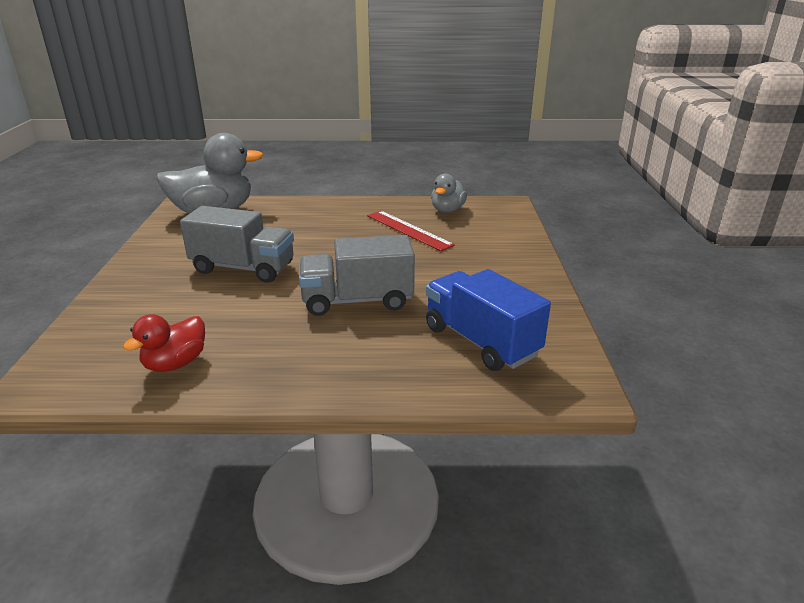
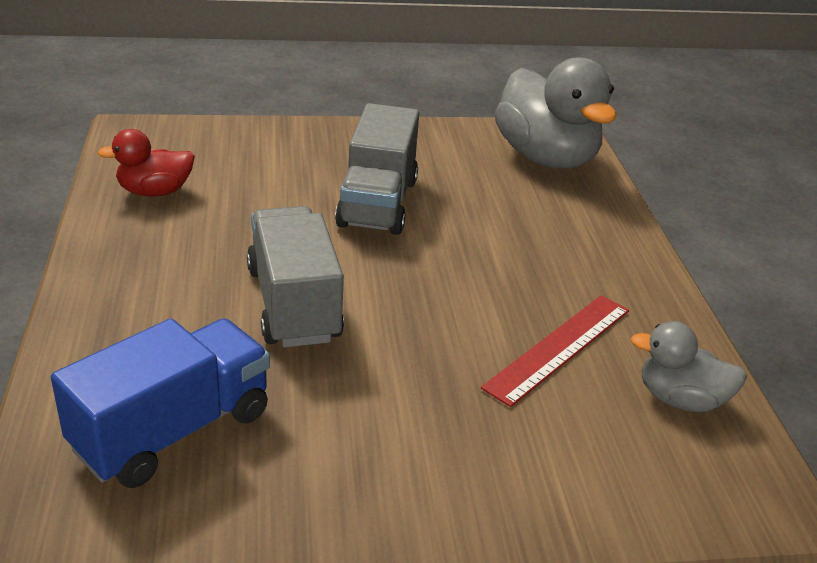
camera: 80 degrees right, 5 degrees up
(175, 363) = (155, 192): red duck -> red duck turned 45 degrees counterclockwise

